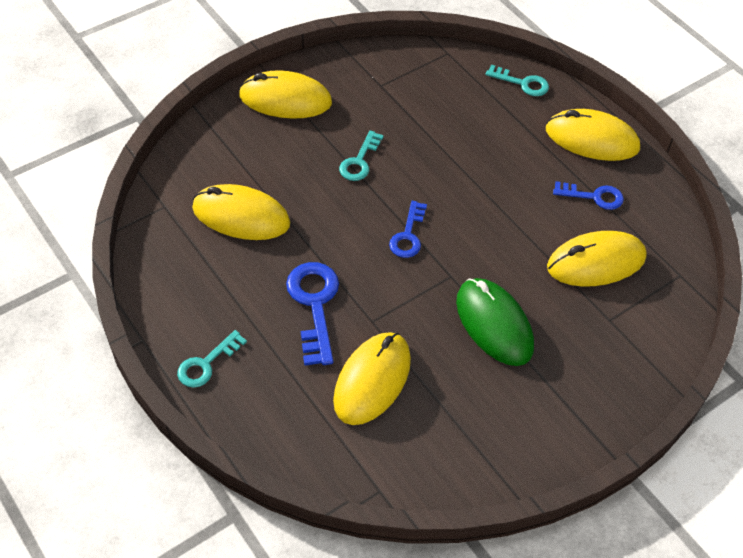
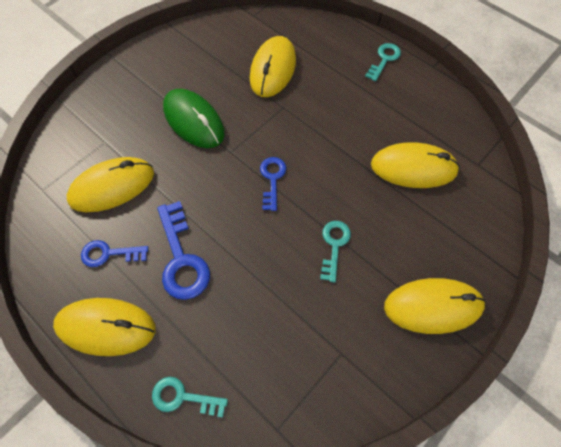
camera: 170 degrees right, 10 degrees up
(314, 305) = (328, 109): blue key -> blue key (181, 258)

